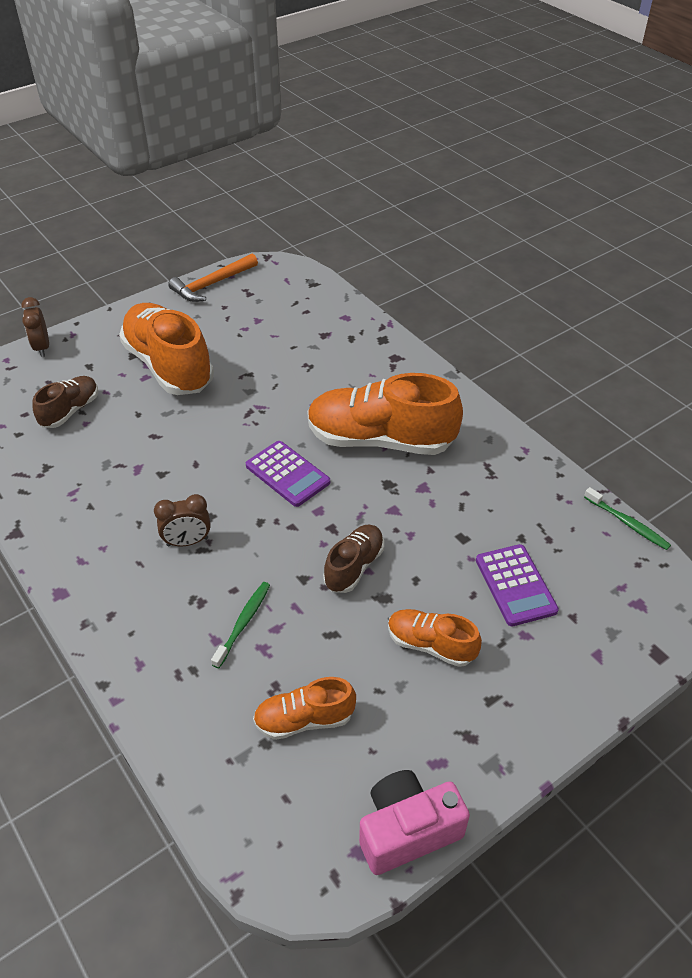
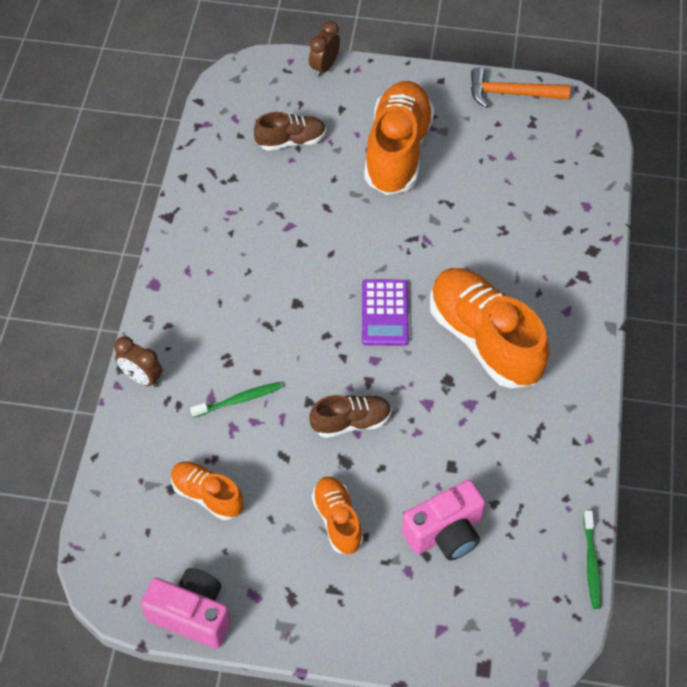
camera: 45 degrees right, 10 degrees up
(187, 542) = (264, 311): brown clock -> brown clock (142, 378)
(515, 585) = (445, 532): purple calculator -> pink camera

